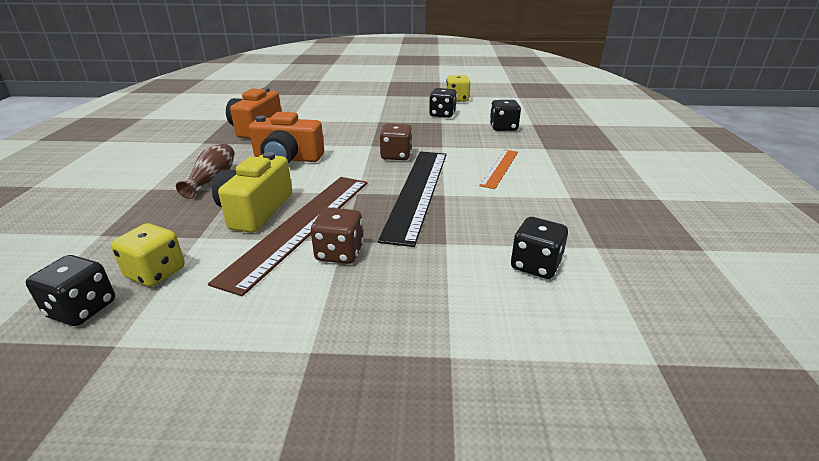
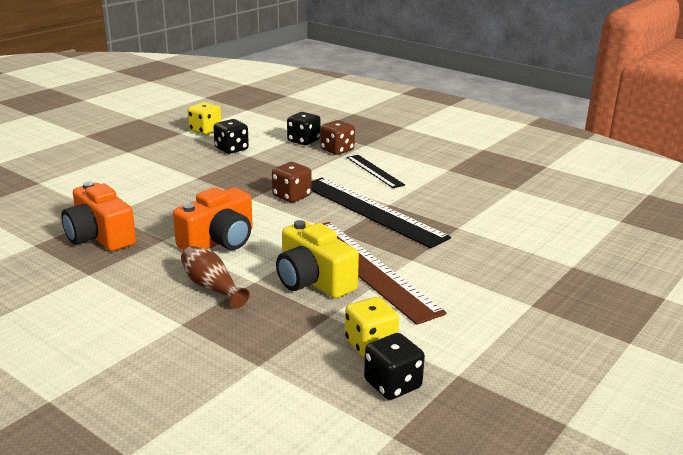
camera: 55 degrees left, 5 degrees down
(339, 253) = (428, 265): brown dice -> brown dice (337, 150)
(499, 168) = (374, 171): orange ruler -> black ruler
(535, 265) = (514, 212): black dice -> none

